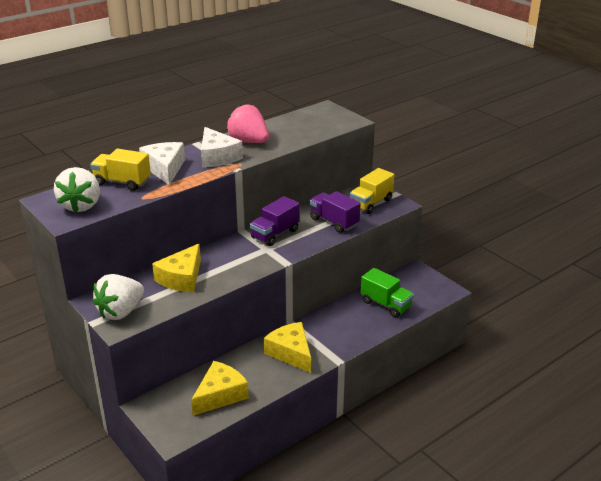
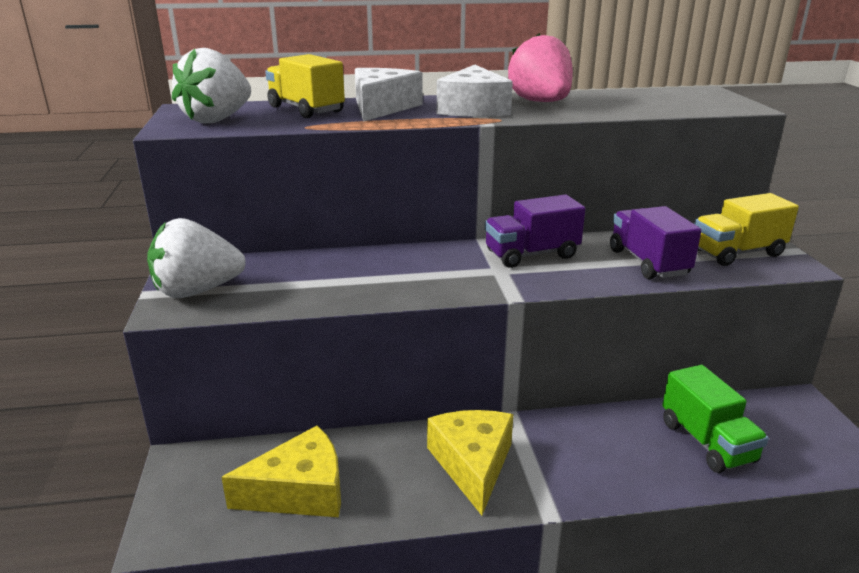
camera: 30 degrees right, 5 degrees down
(182, 278) = (331, 273): yellow cheese -> none

